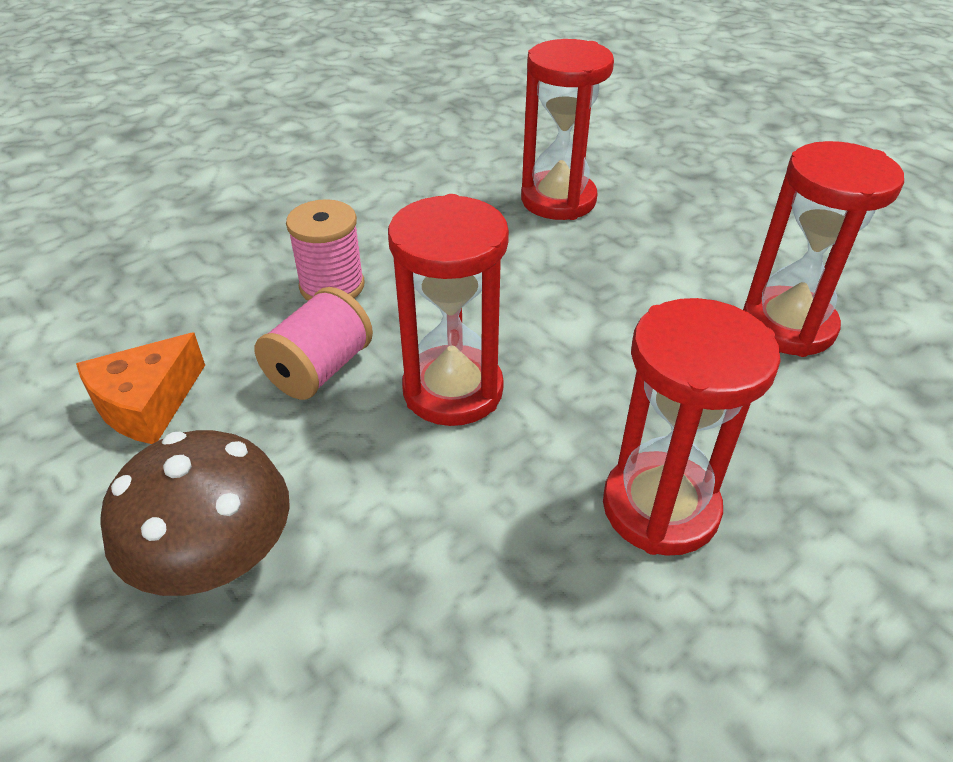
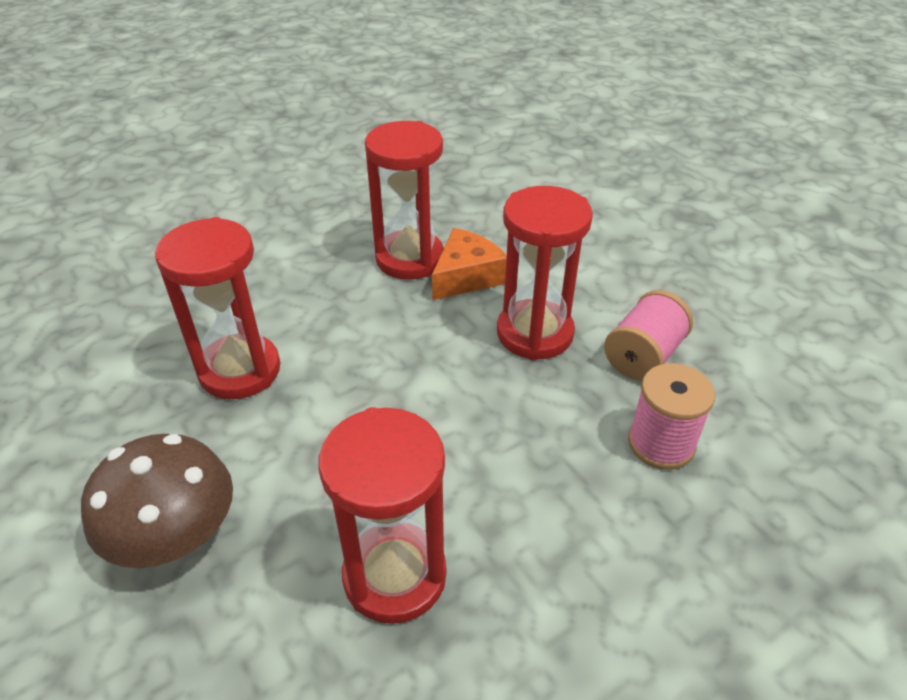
camera: 175 degrees left, 0 degrees up
(147, 403) = (767, 337): orange cheese -> orange cheese (466, 276)
(216, 557) = (665, 252): brown mushroom -> brown mushroom (175, 535)

